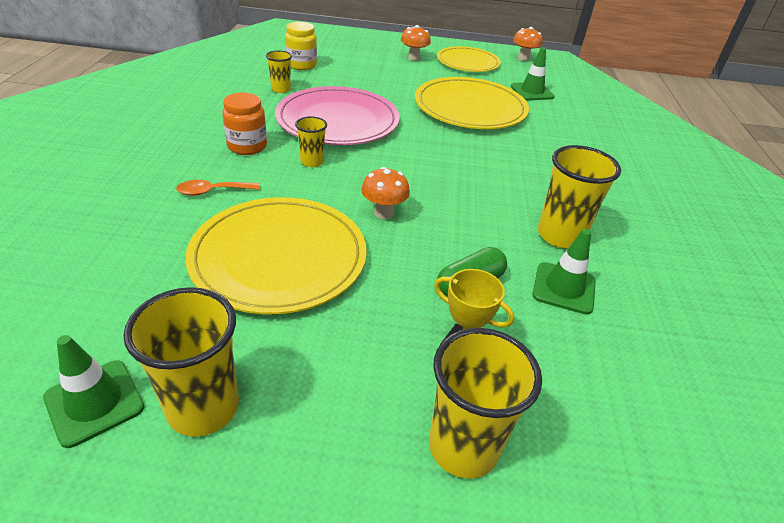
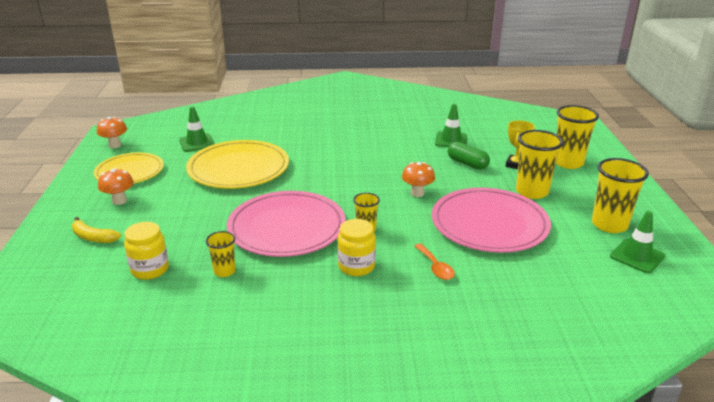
camera: 95 degrees left, 10 degrees down
(247, 146) = (356, 266): orange jar -> yellow jar
(279, 257) = (489, 224): yellow plate -> pink plate
(358, 49) = (93, 237): none -> yellow banana
(560, 235) = (404, 139): yellow cup -> yellow cup (532, 192)

